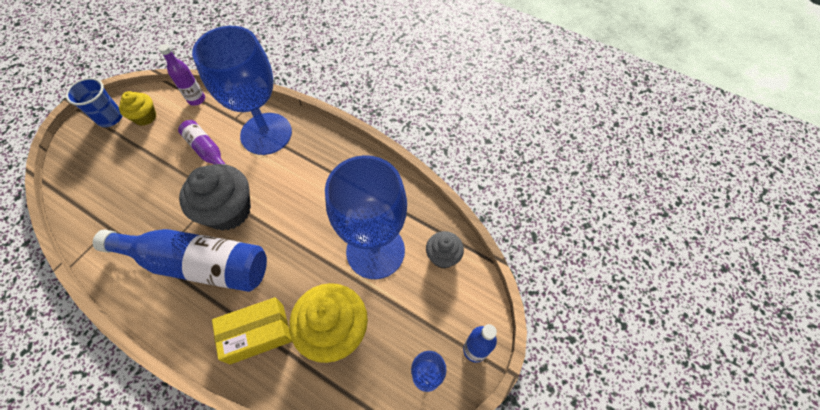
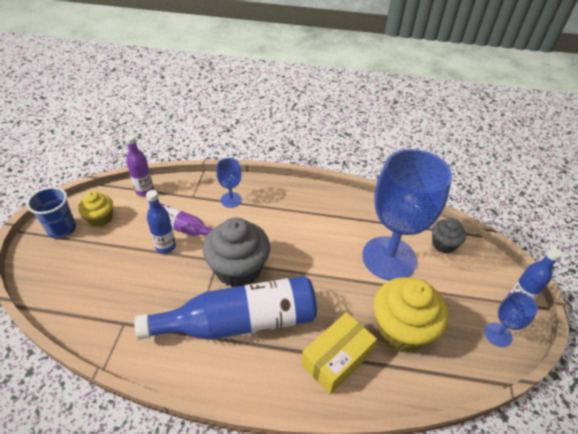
camera: 25 degrees left, 15 degrees down
(181, 165) = (166, 247): none -> blue bottle
(266, 134) = (231, 200): blue goblet -> blue goblet, size x0.43

